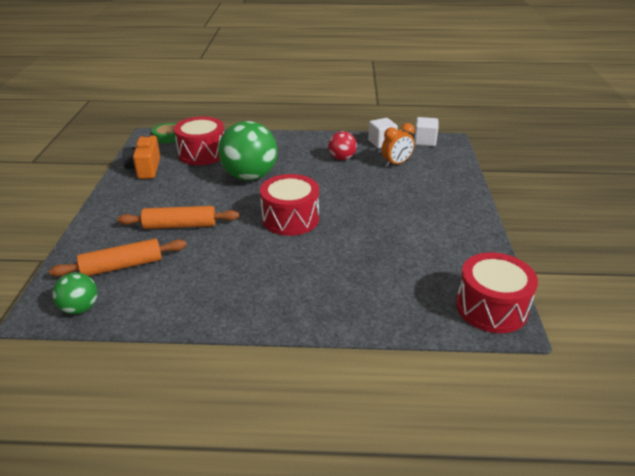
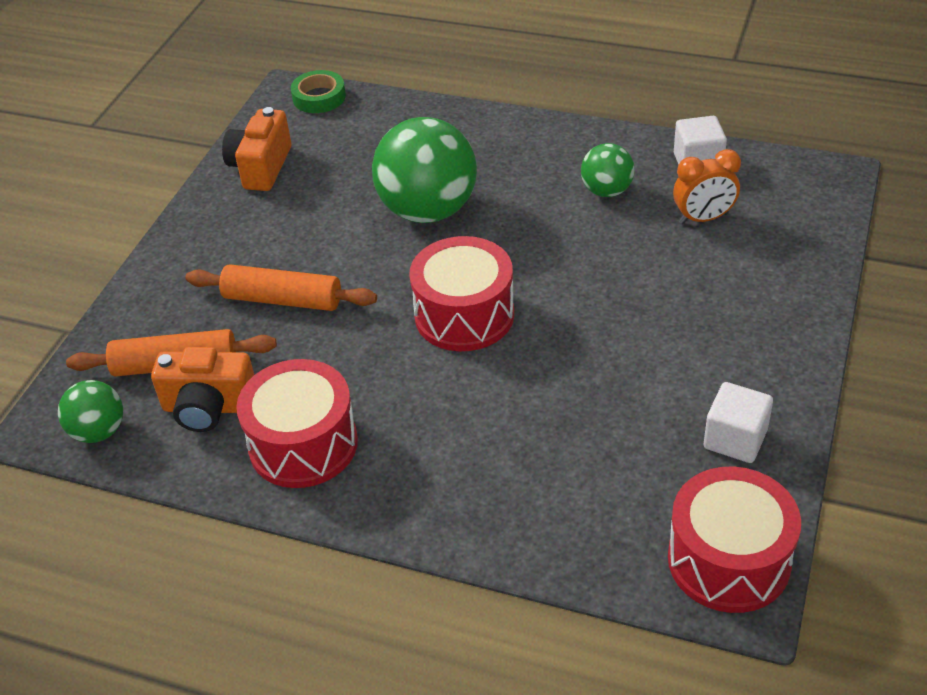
camera: 20 degrees right, 10 degrees up
(151, 284) = (209, 407): none -> orange camera
(202, 153) = (364, 145): red drum -> red drum (303, 444)
(342, 158) = (606, 191): red ball -> green ball
(424, 141) = (784, 170): white cube -> white cube (735, 439)

